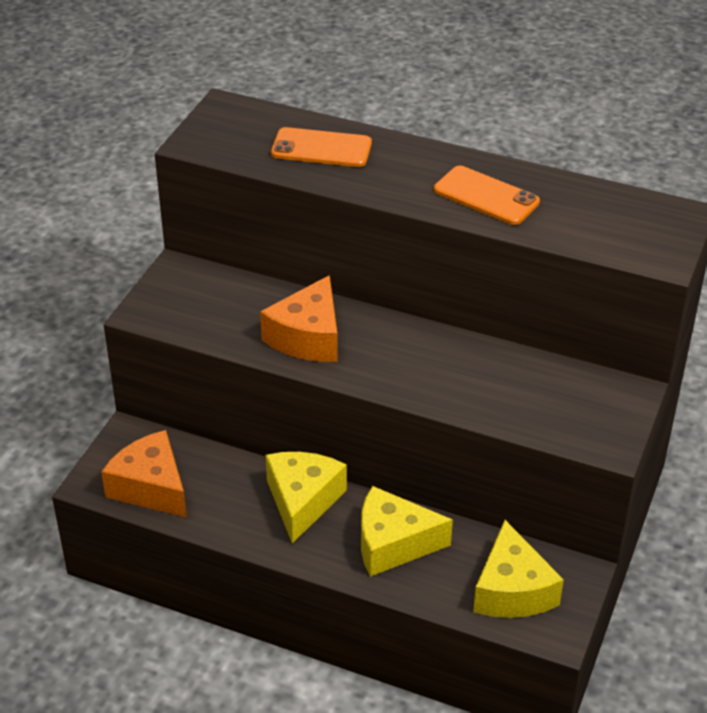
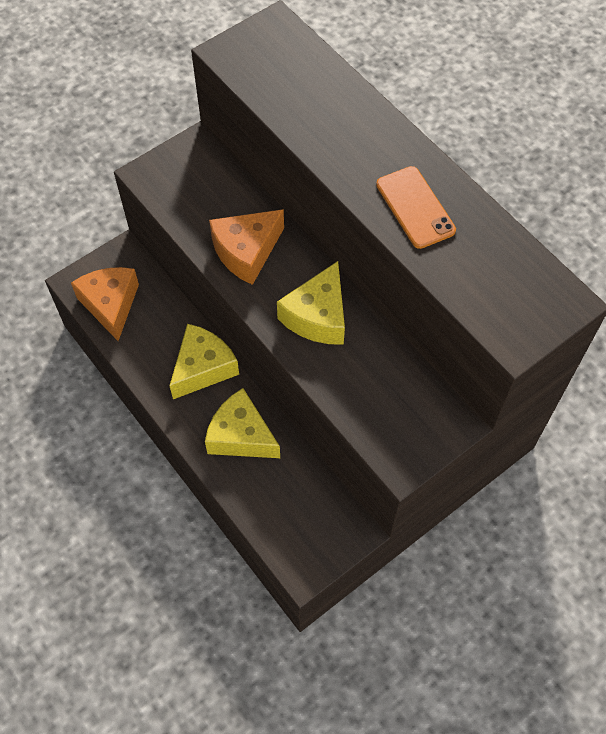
camera: 30 degrees right, 20 degrees up
(321, 148) = (319, 99): orange phone -> none
(512, 590) = (297, 518): yellow cheese -> yellow cheese (317, 316)

